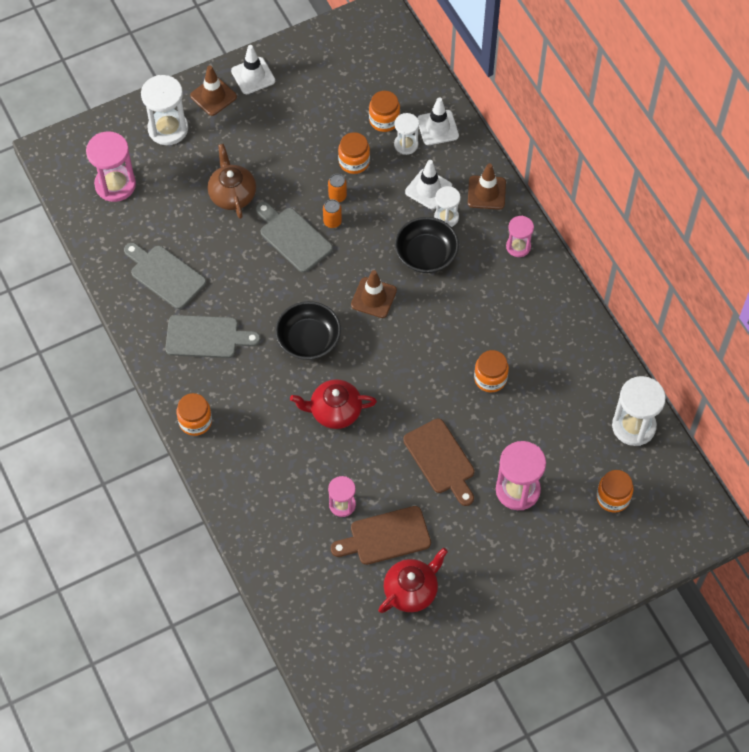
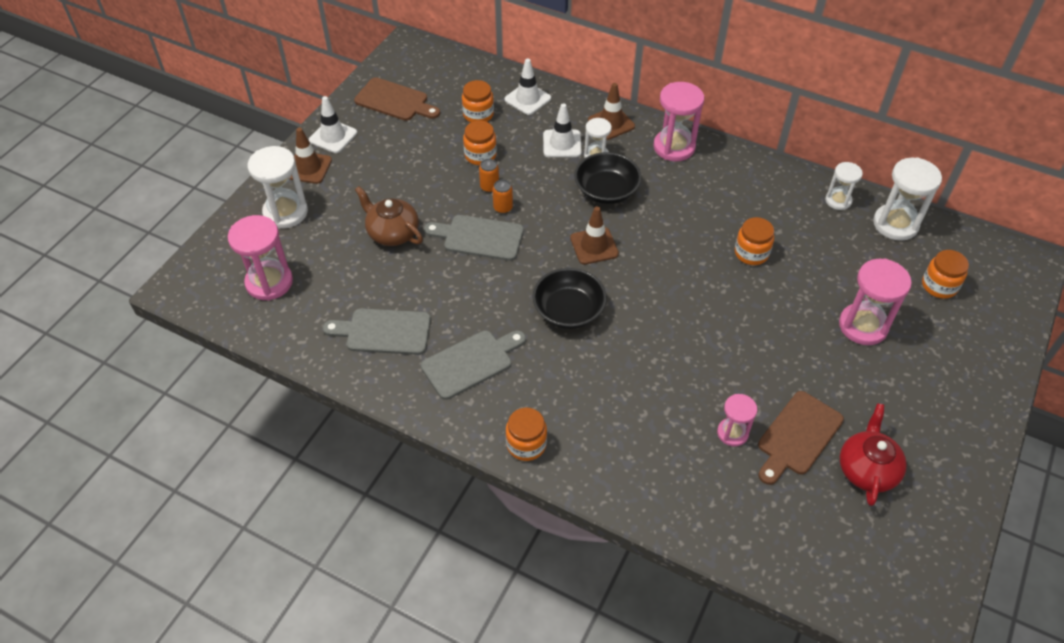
camera: 35 degrees left, 10 degrees down
(334, 411) = (648, 356): red teapot -> none
(406, 144) = (513, 122): white hourglass -> white hourglass (838, 200)
(441, 460) = (777, 340): brown cutting board -> brown cutting board (394, 101)
(518, 246) = (674, 147): pink hourglass -> pink hourglass, size x1.68

